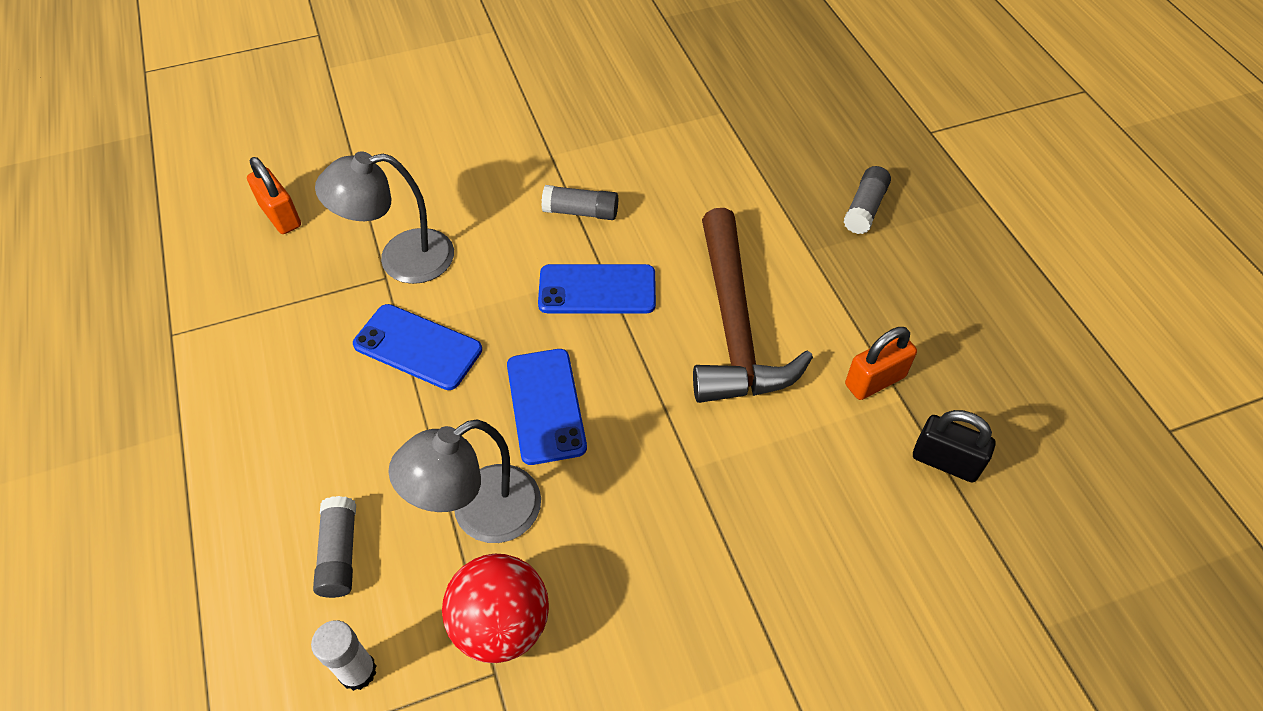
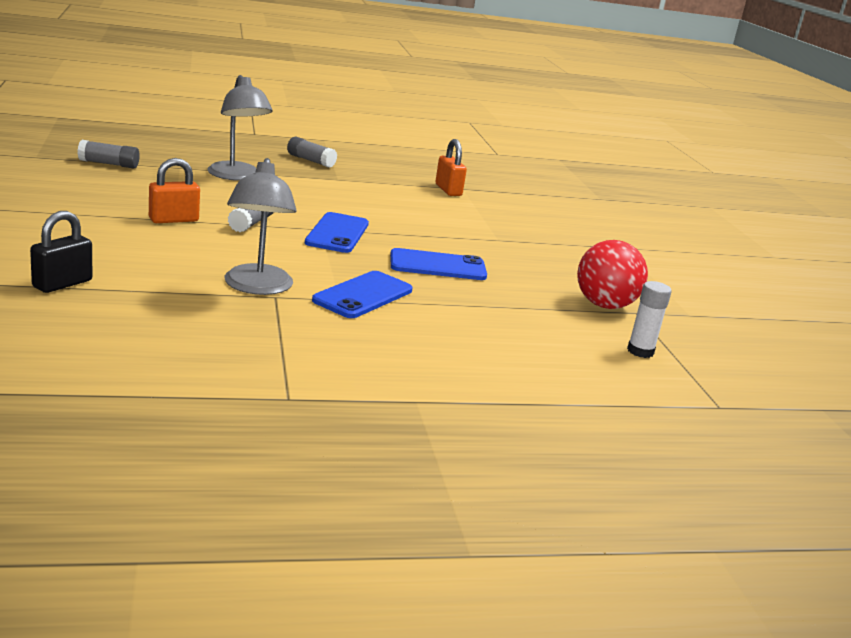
camera: 85 degrees left, 30 degrees down
(281, 216) = (152, 329): orange padlock -> orange padlock (173, 220)
(340, 553) = (550, 346): grey glue stick -> grey glue stick (109, 164)
(480, 514) = (523, 298): grey lamp -> grey lamp (237, 176)
(734, 326) = (392, 208): brown hammer -> none
(945, 461) = (506, 191): black padlock -> black padlock (62, 284)

